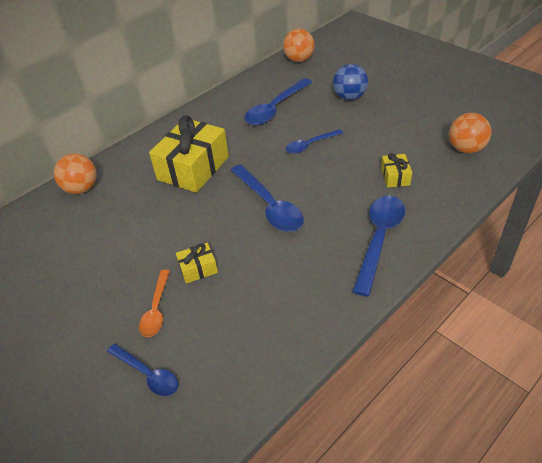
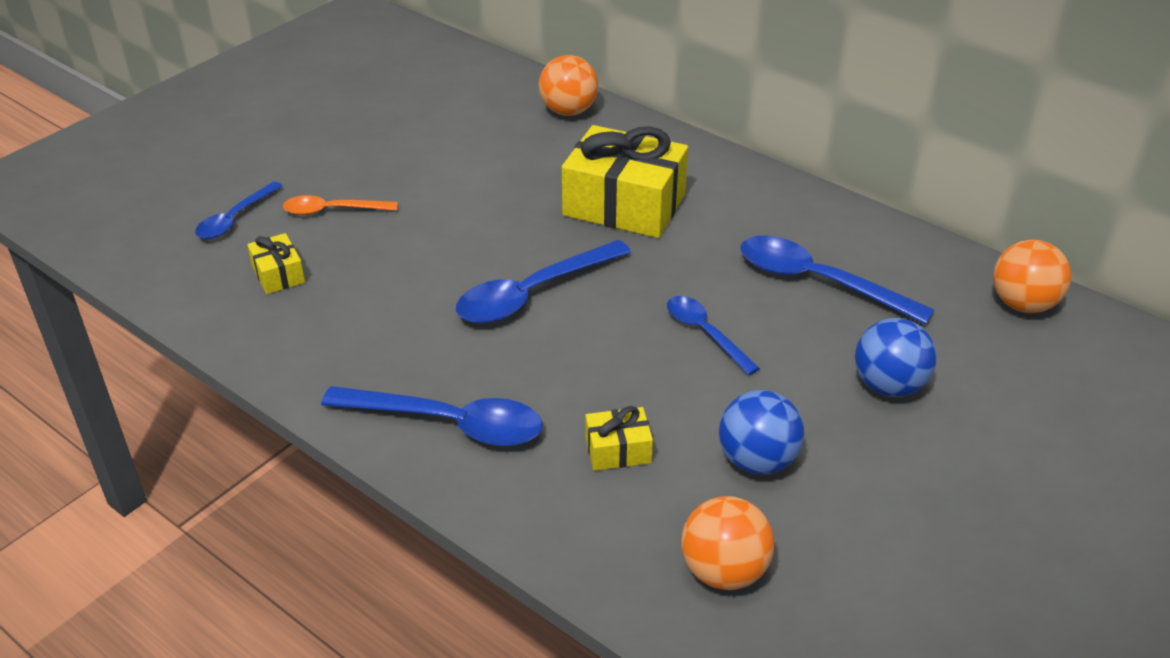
camera: 80 degrees right, 5 degrees down
(198, 268) = (400, 236): yellow gift -> yellow gift (278, 274)
(398, 135) = (757, 461): none -> blue ball

